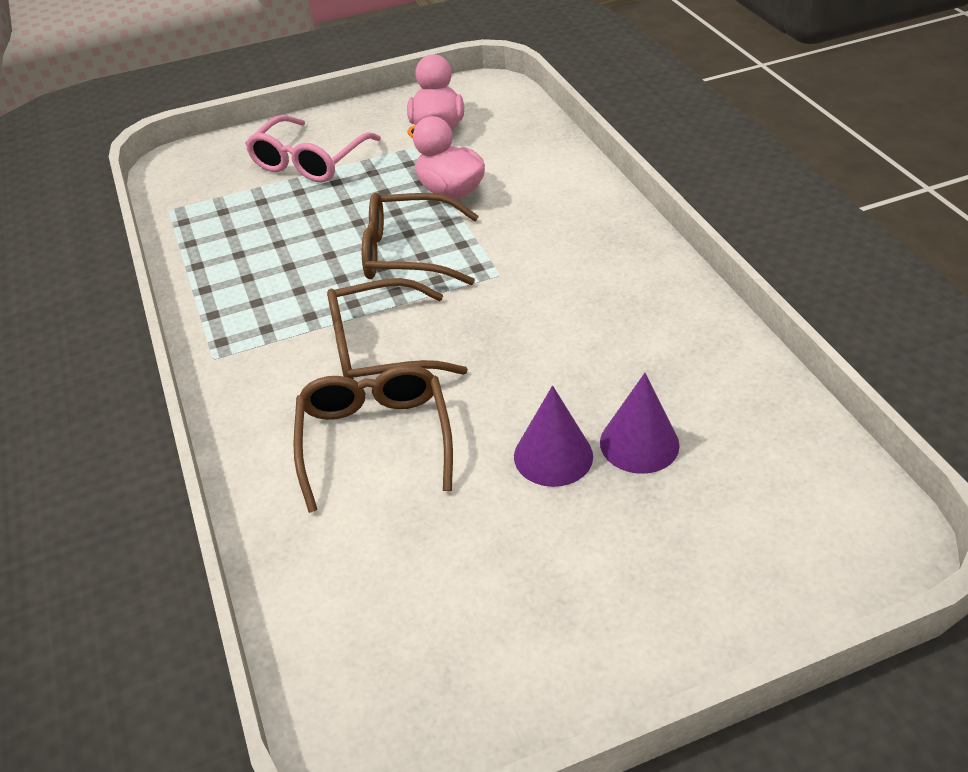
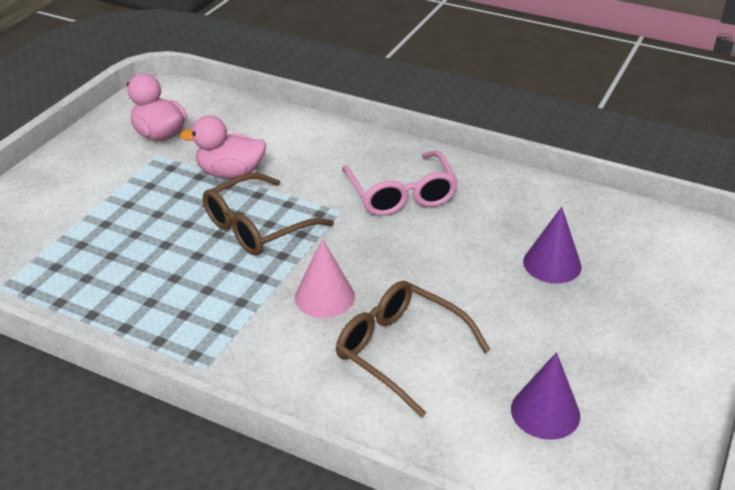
camera: 45 degrees left, 5 degrees down
(309, 162) = (82, 199): pink glasses -> pink glasses (401, 195)
(379, 350) = (324, 297): brown glasses -> pink cone
(553, 456) = (517, 297): purple cone -> purple cone (545, 412)

